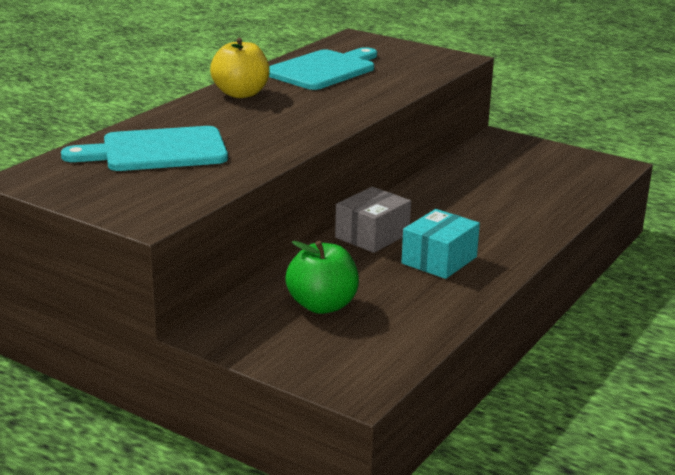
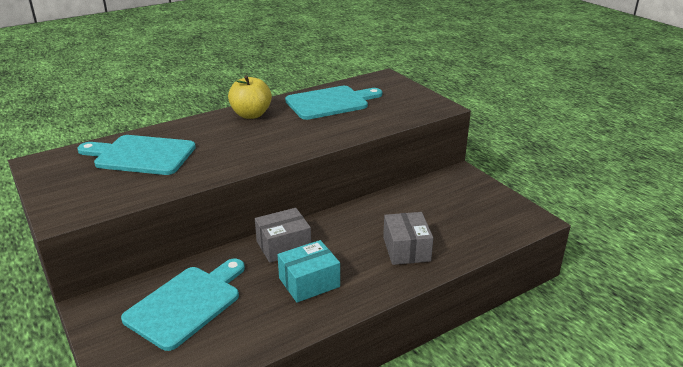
camera: 25 degrees right, 5 degrees up
(322, 305) = (186, 303): green apple -> turquoise cutting board
(511, 213) = (406, 249): none -> grey box

